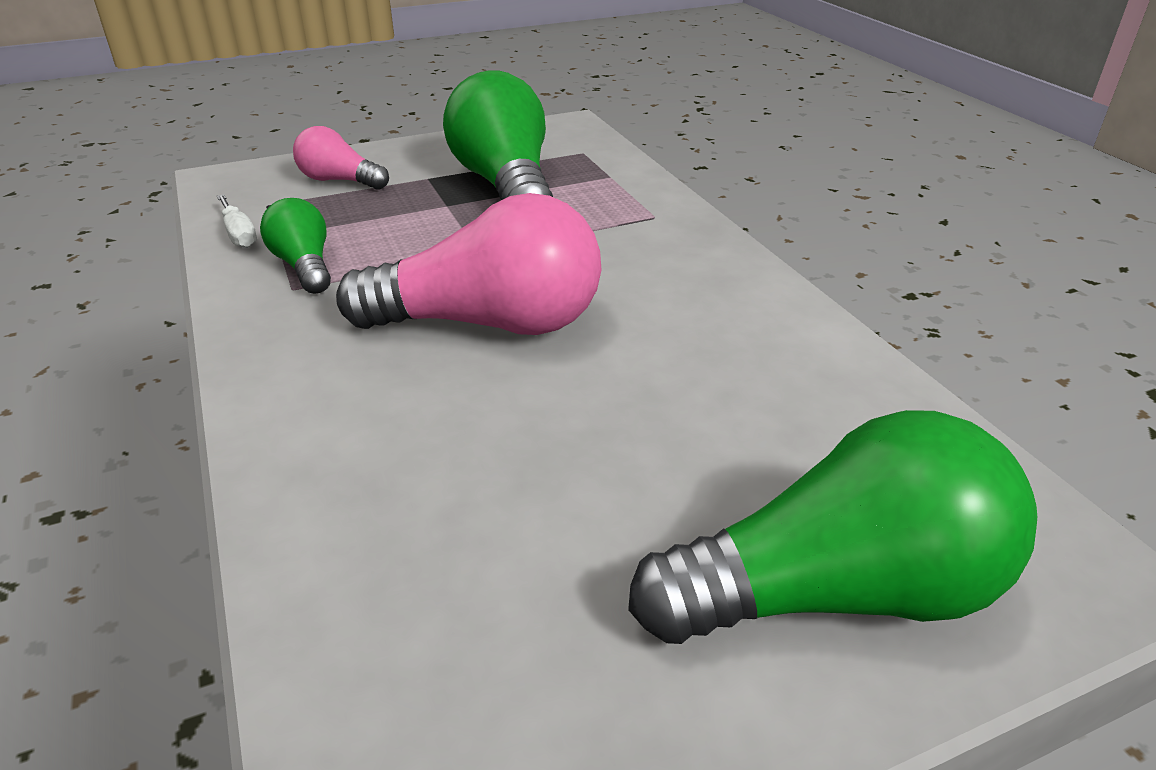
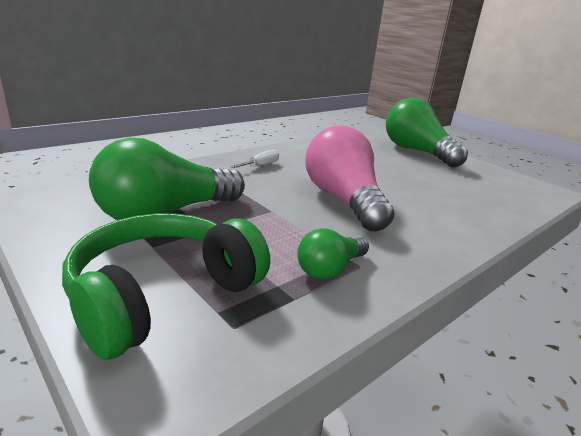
camera: 110 degrees left, 10 degrees down
(239, 234) = (302, 322): white screwdriver -> white screwdriver (260, 165)
(339, 181) = (162, 295): pink light bulb -> green headphones

